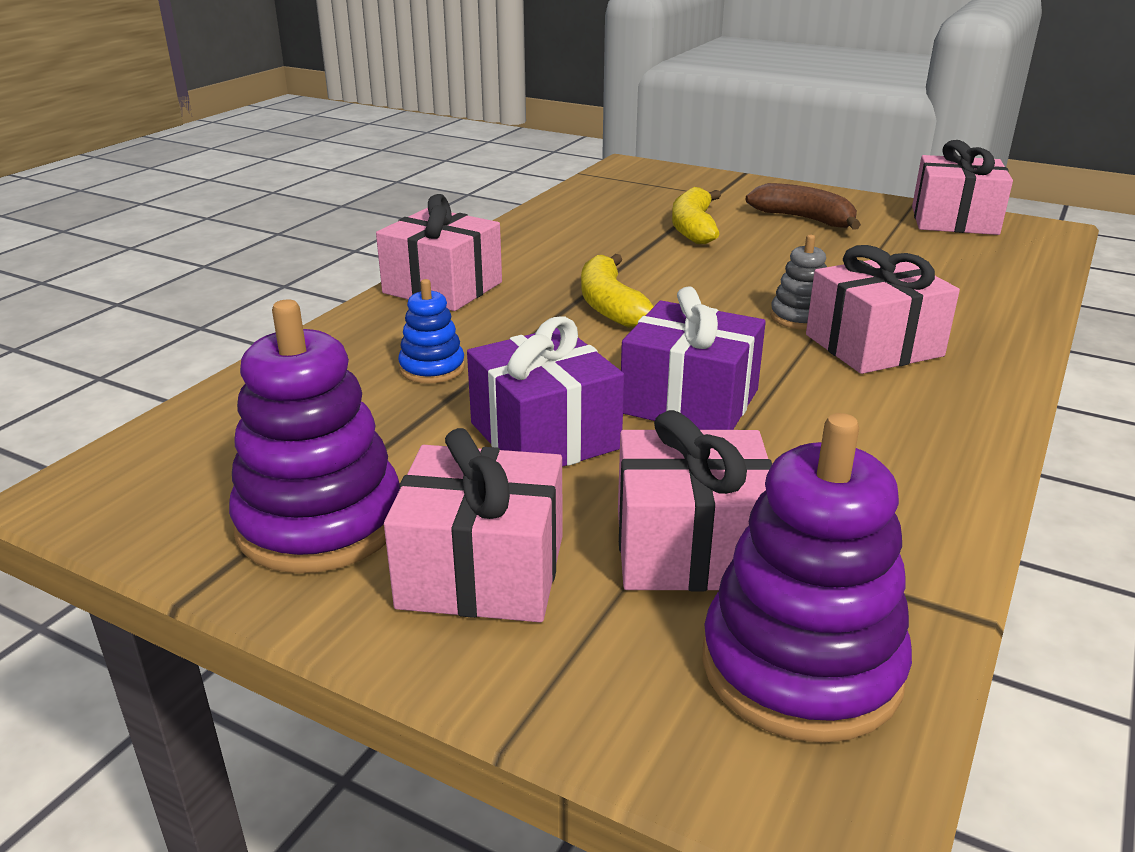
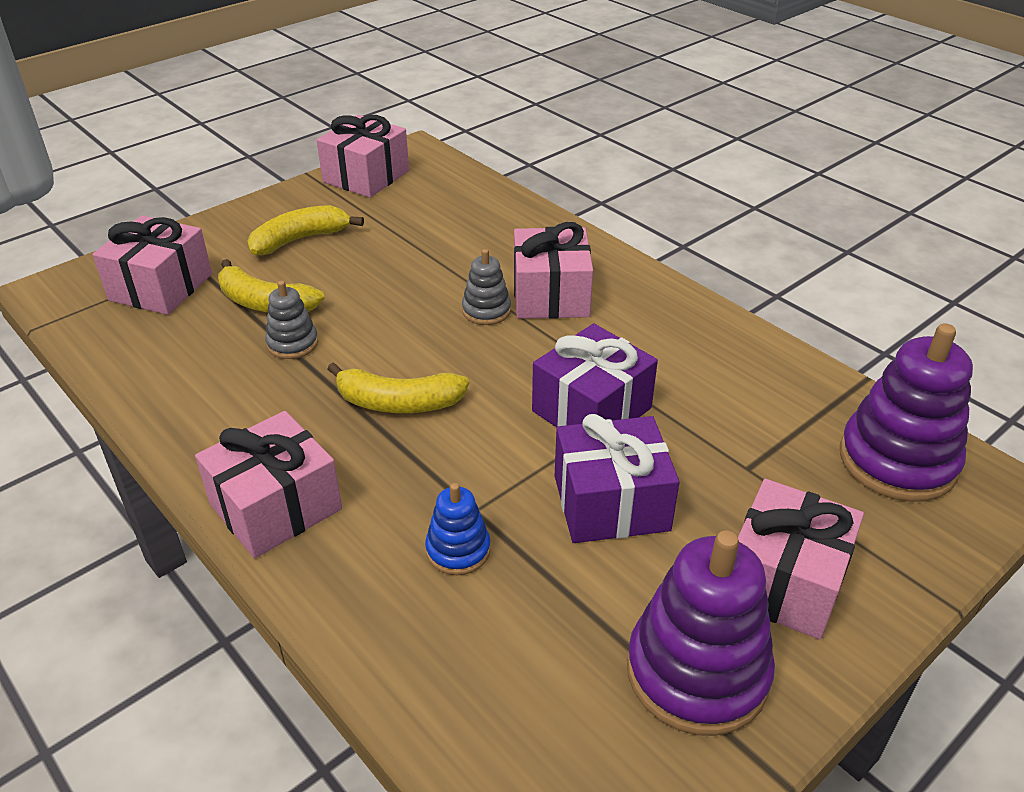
camera: 70 degrees left, 10 degrees up
(650, 249) = (292, 343): none -> grey stacking toy
(690, 548) = (779, 469): pink gift -> pink gift (161, 287)
(804, 219) = (300, 239): brown banana -> yellow banana

